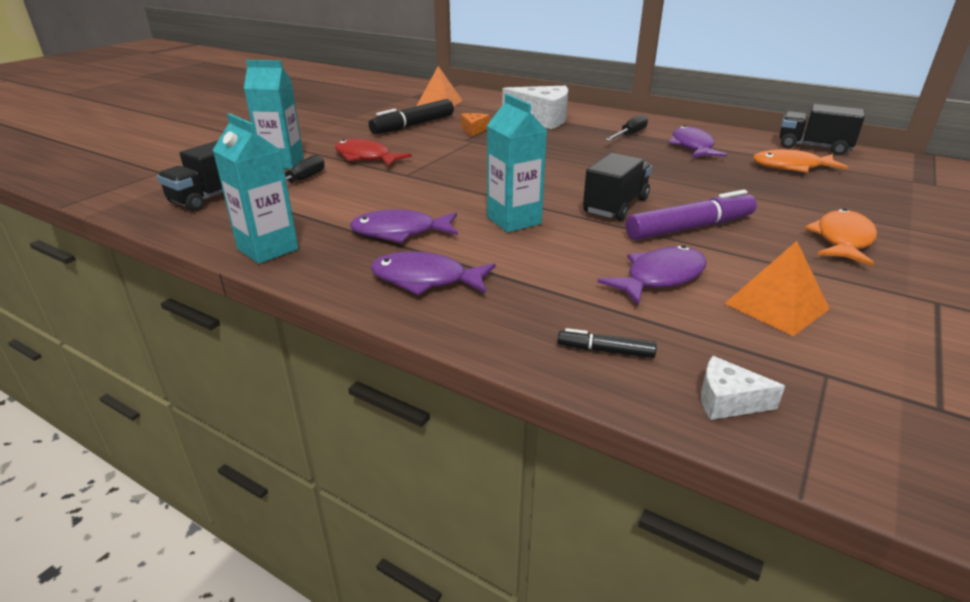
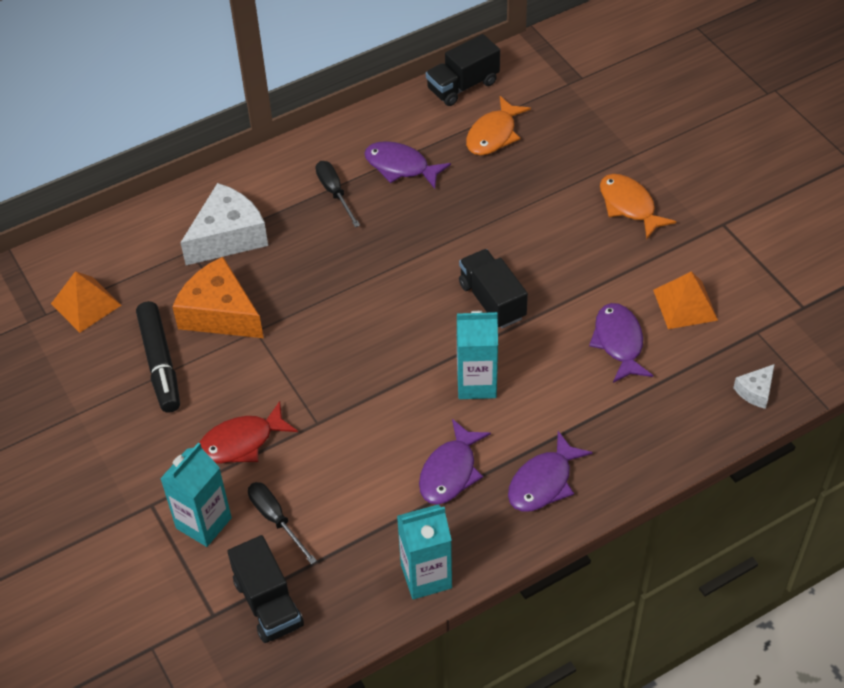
camera: 60 degrees left, 20 degrees up
(474, 130) = (220, 313): orange cheese -> orange cheese, size x2.10
(606, 351) = (684, 420): black marker -> none
(689, 228) = (559, 279): purple marker -> none

